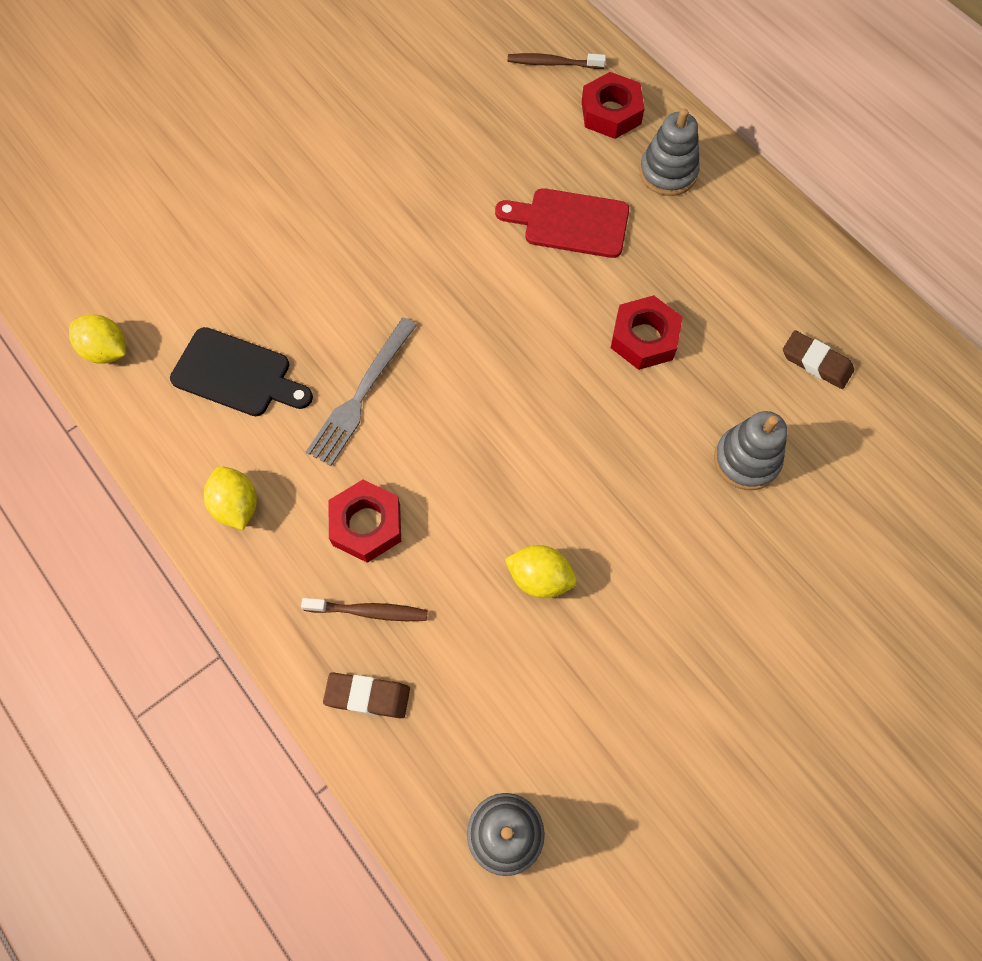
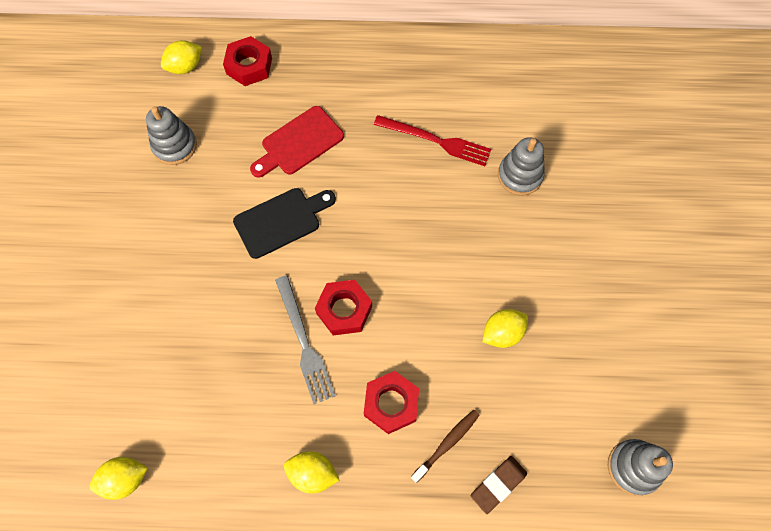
camera: 50 degrees left, 0 degrees up
(237, 374) = (222, 406): black cutting board -> black cutting board (281, 221)
(553, 63) = (185, 67): brown toothbrush -> yellow lemon
(644, 338) = (406, 165): red nut -> red nut (344, 310)
(668, 173) = (316, 71): grey stacking toy -> grey stacking toy (175, 146)
(703, 345) = (436, 141): none -> red fork
(816, 362) = (493, 98): brown eraser -> none

